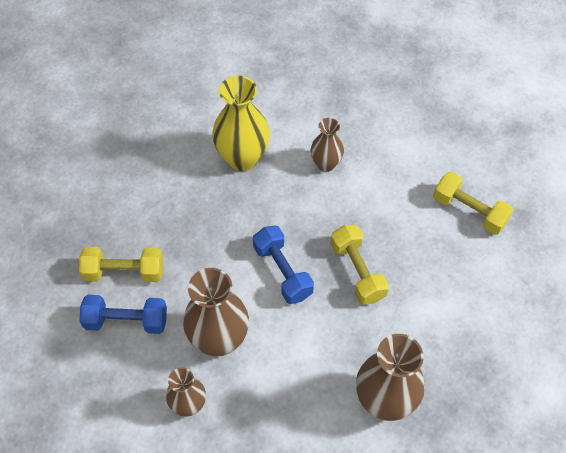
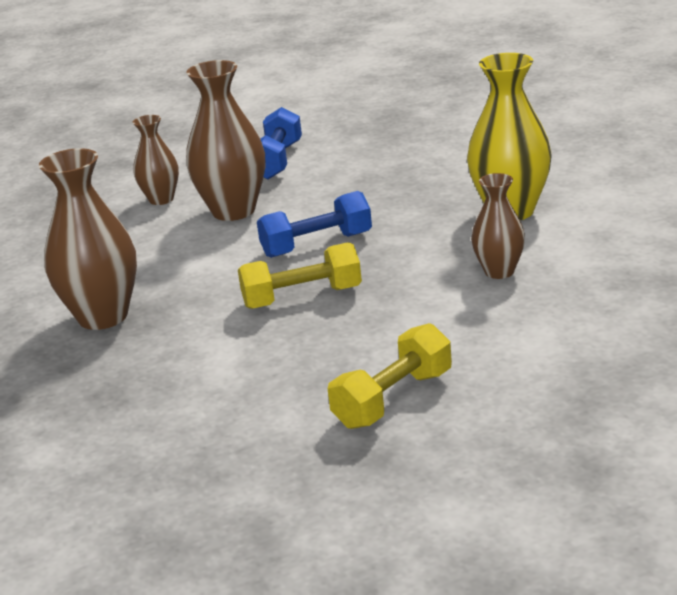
camera: 100 degrees right, 30 degrees down
(124, 272) = (342, 155): yellow dumbbell -> none

